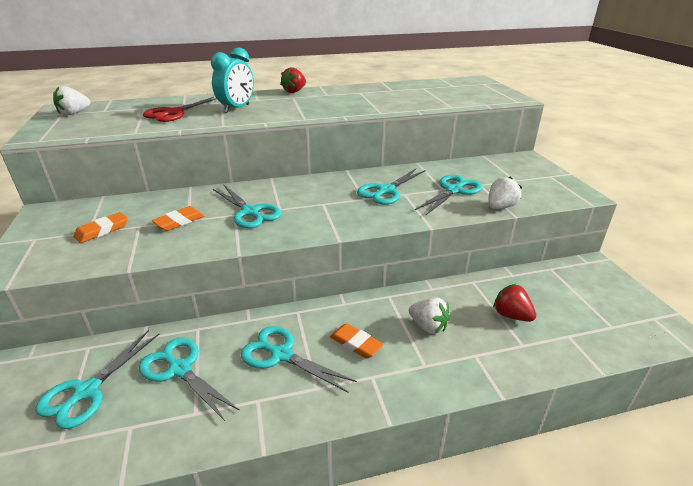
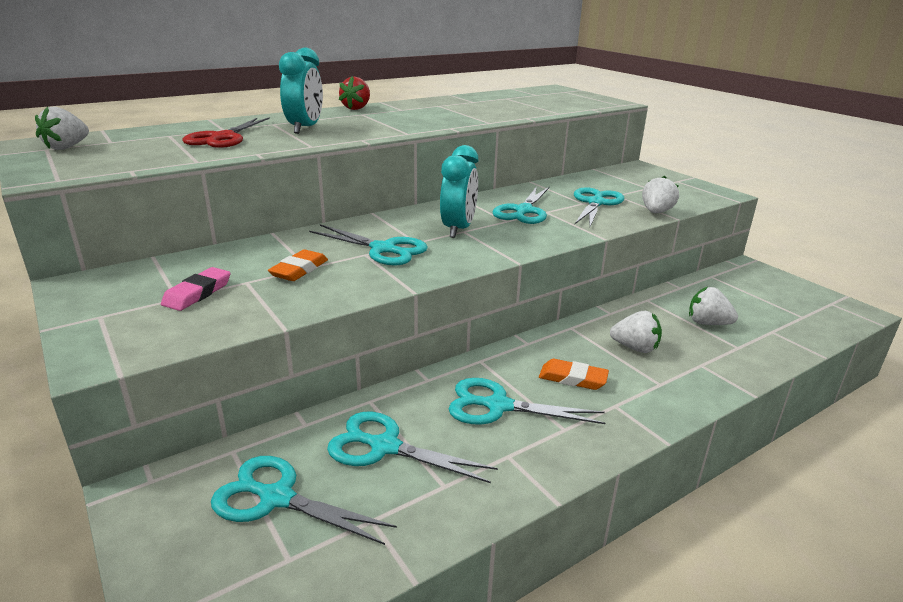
camera: 20 degrees left, 5 degrees down
(86, 391) = (277, 498): turquoise scissors -> turquoise scissors turned 105 degrees clockwise
(102, 230) = (197, 293): orange eraser -> pink eraser
(320, 201) = (458, 229): none -> turquoise clock
(511, 315) = (707, 323): red strawberry -> white strawberry

